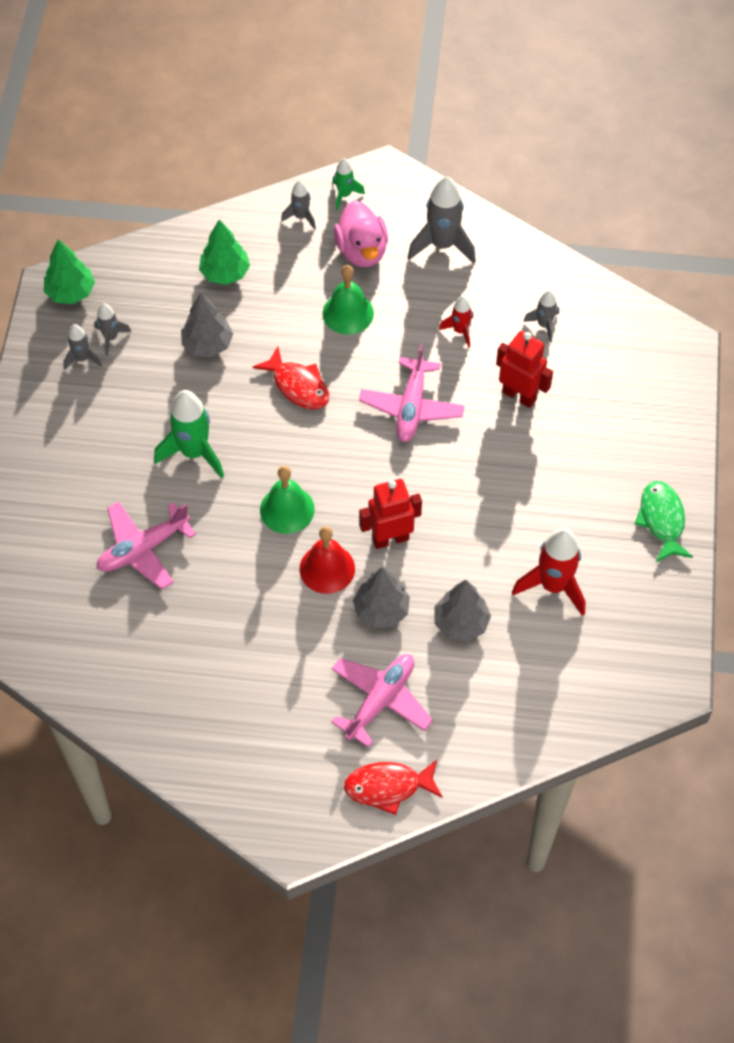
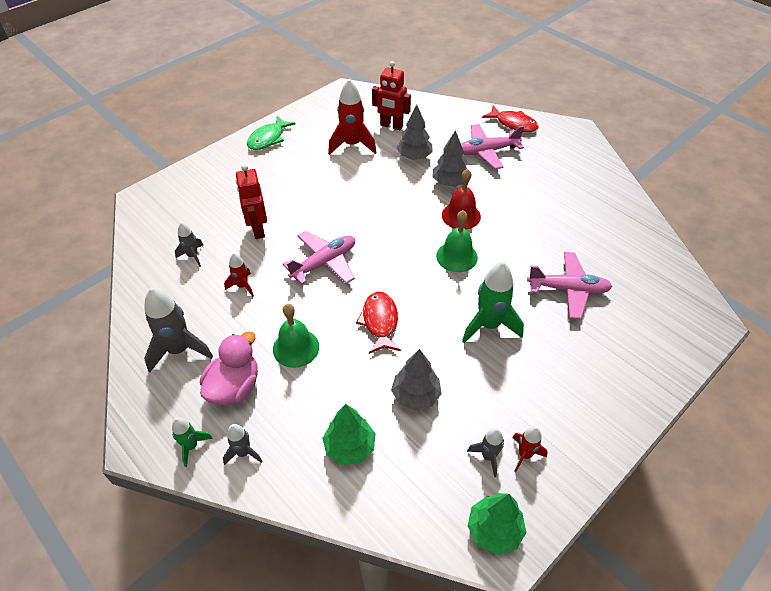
camera: 140 degrees left, 10 degrees down
(82, 358) = (524, 455): grey rocket -> red rocket
(390, 538) = (411, 208): red robot -> red robot (391, 126)

